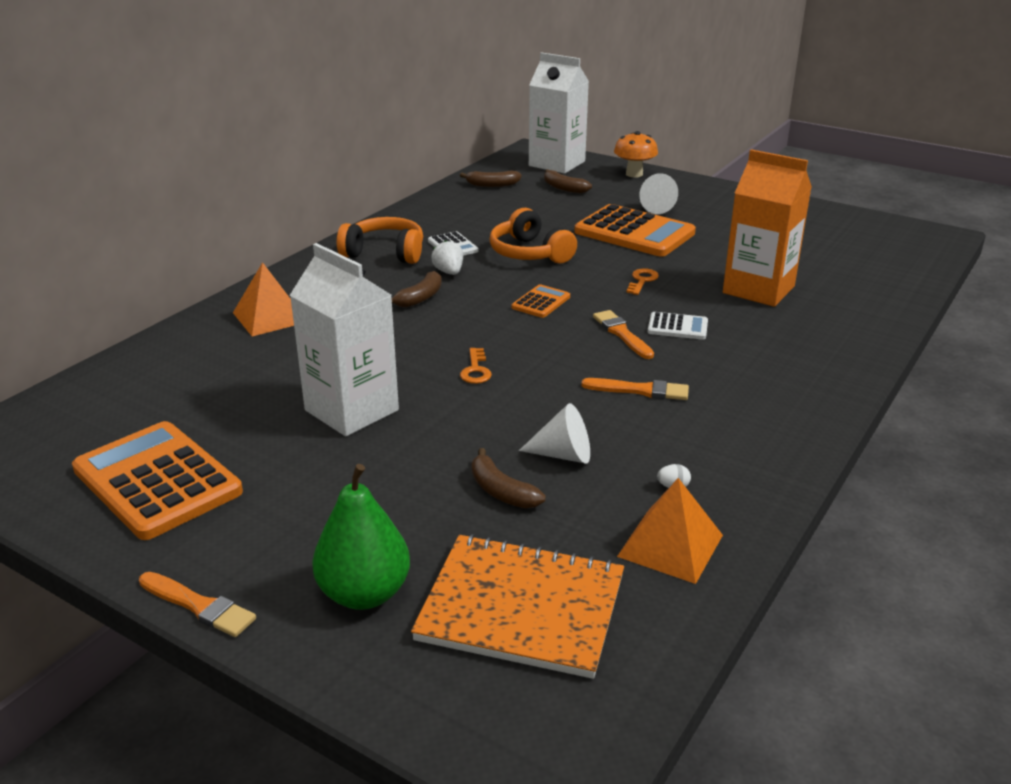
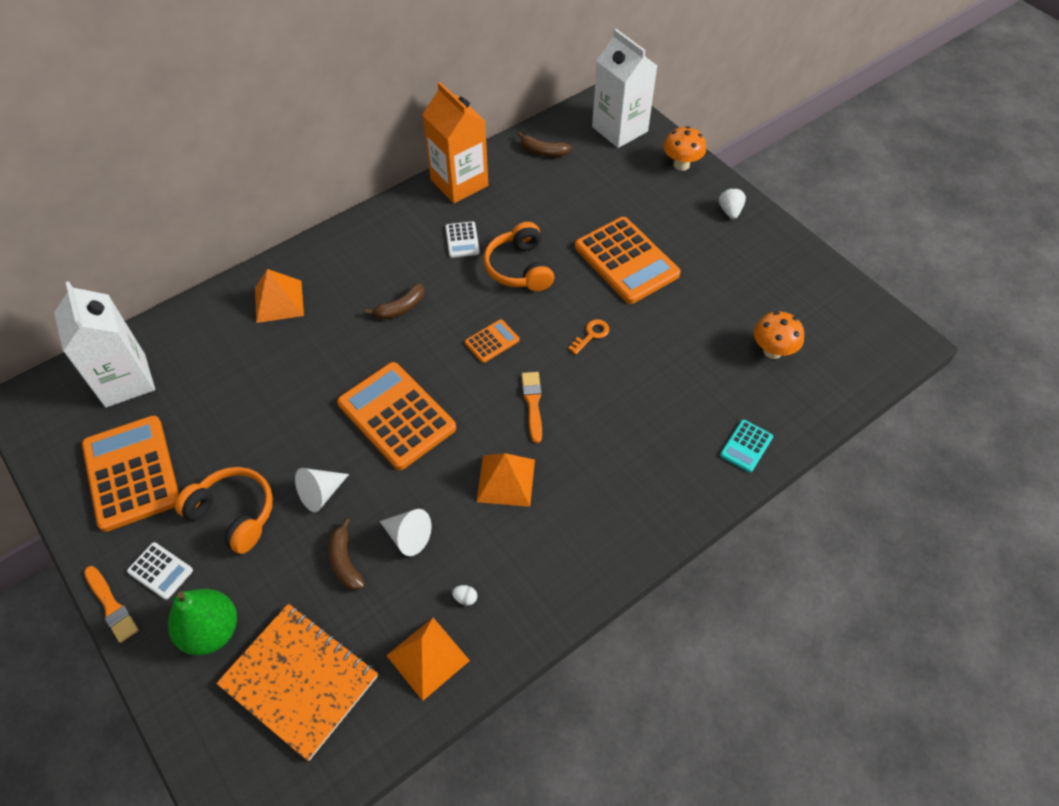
camera: 20 degrees right, 25 degrees up
(351, 410) = (287, 436): white carton -> white carton (125, 380)
(385, 253) = (403, 235): orange headphones -> orange headphones (234, 514)
(449, 272) = (440, 278): white strawberry -> white strawberry (730, 211)
(475, 370) = (397, 416): orange key -> orange calculator
(563, 188) = (603, 172): brown banana -> none
(640, 390) = (506, 480): orange brush -> orange pyramid
(660, 208) = (672, 227): white cone -> white cone (321, 493)
(677, 327) = (583, 408): white calculator -> white calculator (160, 571)
(758, 289) = (683, 376): orange carton -> orange carton (459, 183)
(826, 260) = (772, 351): none -> orange mushroom
(863, 320) = (746, 446): none -> turquoise calculator

